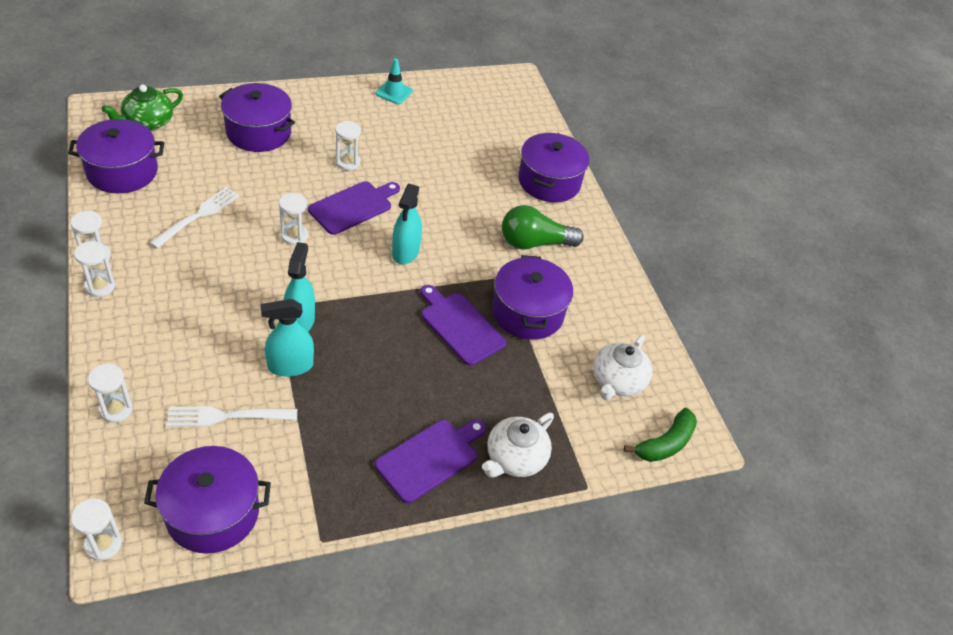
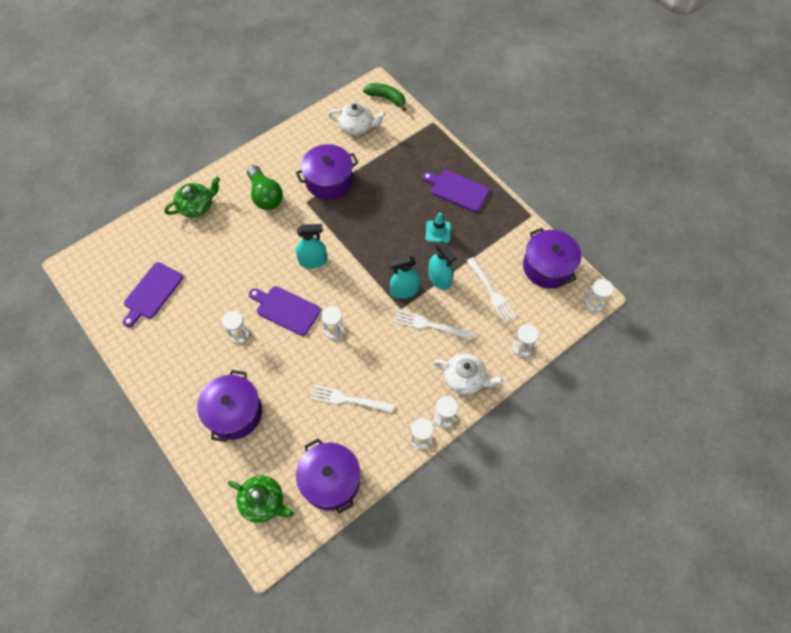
camera: 105 degrees left, 15 degrees up
(230, 325) = (430, 325): none -> white fork
(394, 92) = (133, 343): turquoise traffic cone -> turquoise traffic cone (438, 232)
(460, 326) = (359, 209): purple cutting board -> purple cutting board (152, 293)
(515, 458) = (434, 155): white teapot -> white teapot (465, 379)
(549, 181) = (197, 206): purple pot -> green teapot

